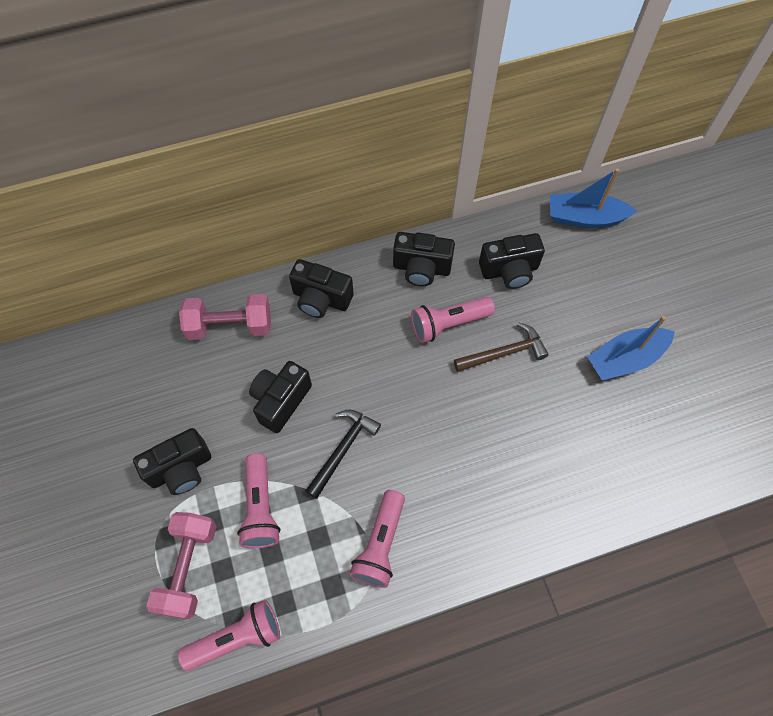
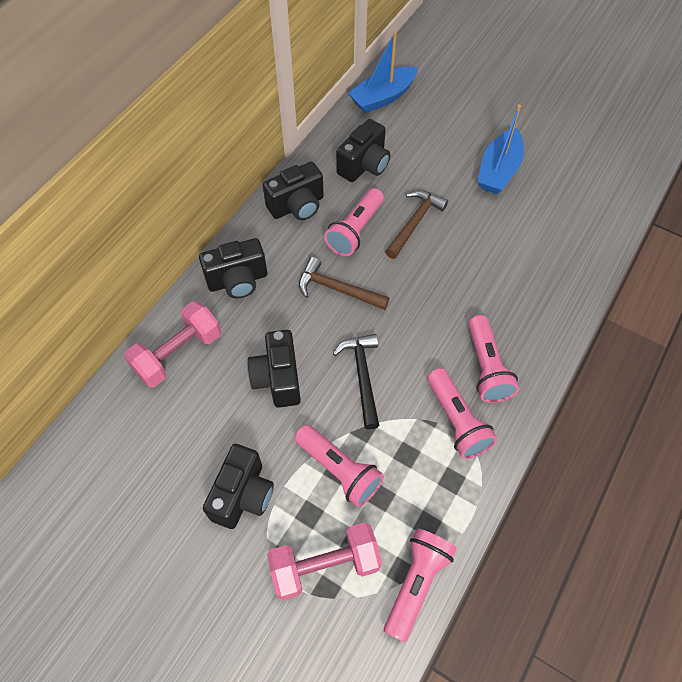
camera: 40 degrees left, 5 degrees down
(188, 568) = (325, 565): pink dumbbell -> pink dumbbell turned 75 degrees counterclockwise
(389, 363) = (337, 289): none -> brown hammer
(445, 521) = (486, 367): none -> pink flashlight

